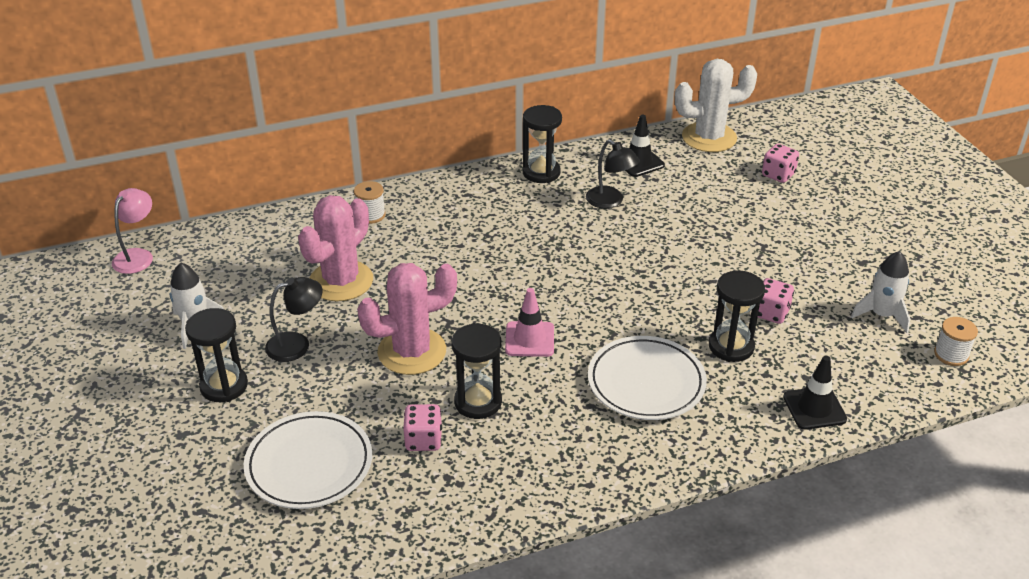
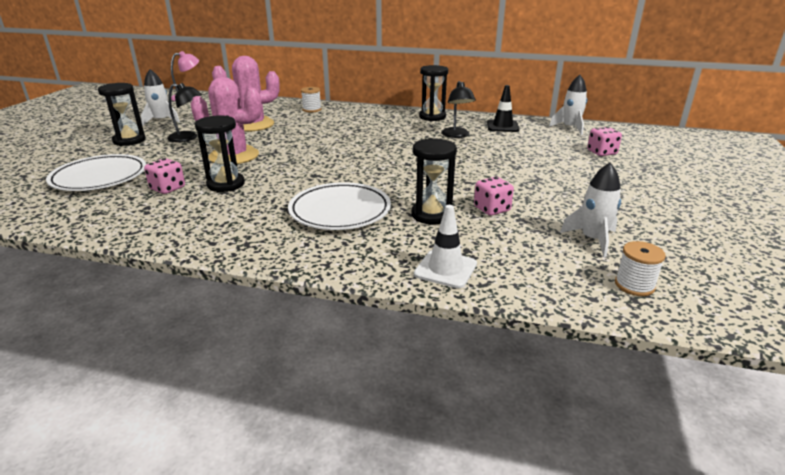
camera: 35 degrees right, 10 degrees down
(529, 339) = (304, 171): pink traffic cone -> none
(709, 138) = (570, 128): white cactus -> white rocket
(814, 408) = (445, 269): black traffic cone -> white traffic cone

